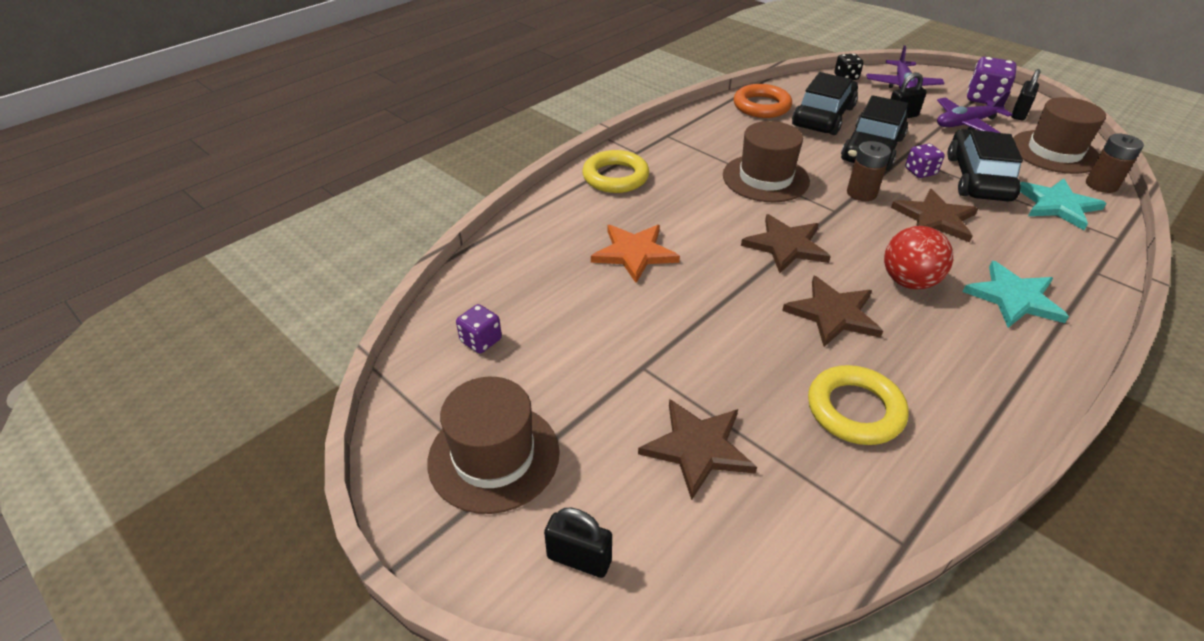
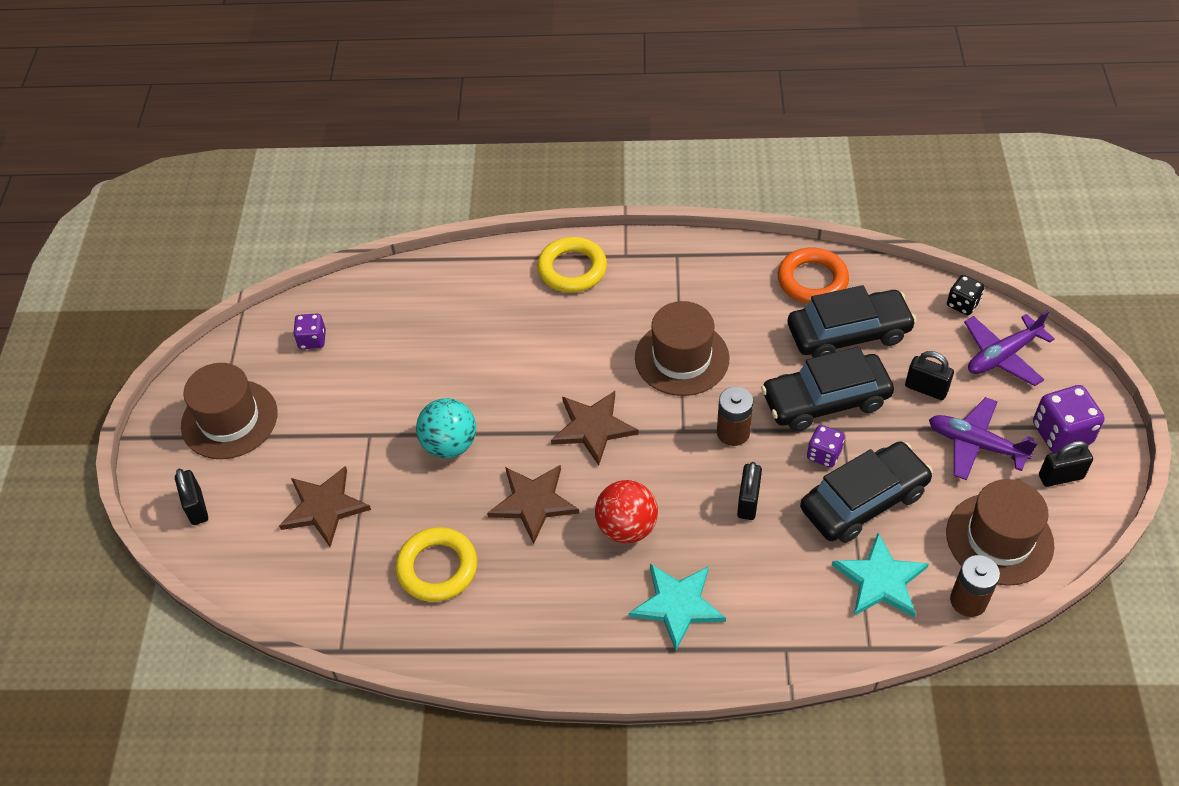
camera: 50 degrees right, 10 degrees up
(634, 253) = (484, 348): orange star -> none
(715, 325) = (449, 445): none -> turquoise ball
(935, 218) = (748, 502): brown star -> black padlock

